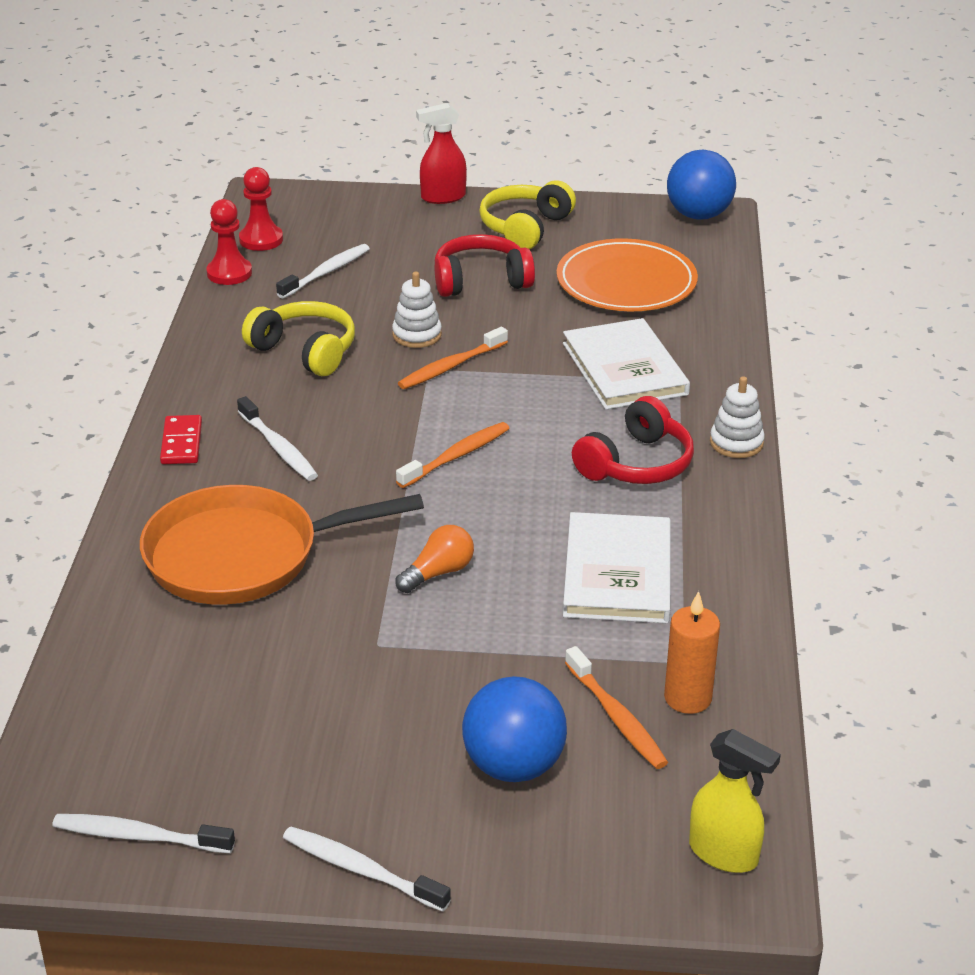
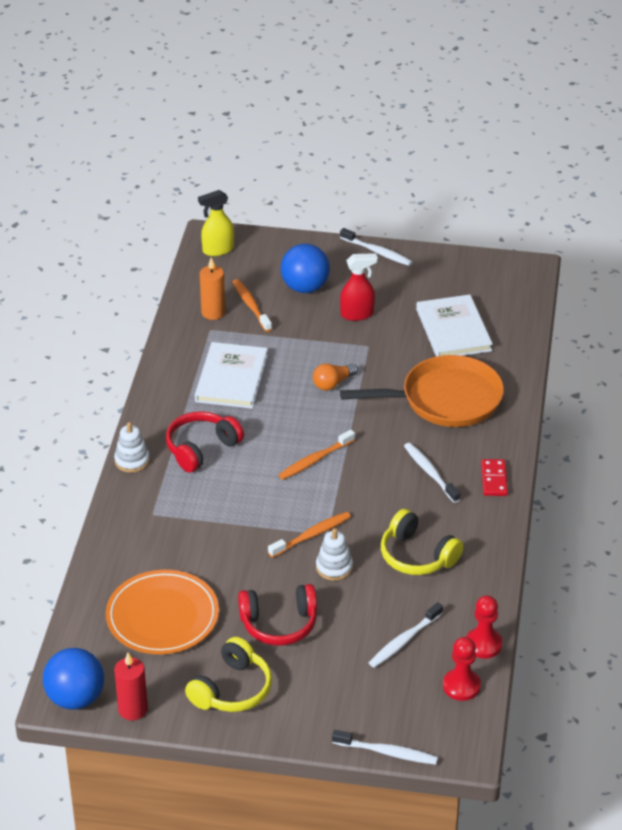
camera: 175 degrees left, 5 degrees up
(139, 836) = (477, 268): white toothbrush -> white toothbrush (387, 752)
(442, 197) = (300, 738): red spray bottle -> red spray bottle (357, 314)
(624, 369) = (188, 526): white book -> white book (453, 330)
(631, 210) = (133, 709): none -> red candle
(724, 854) = (217, 250): yellow spray bottle -> yellow spray bottle turned 60 degrees counterclockwise

